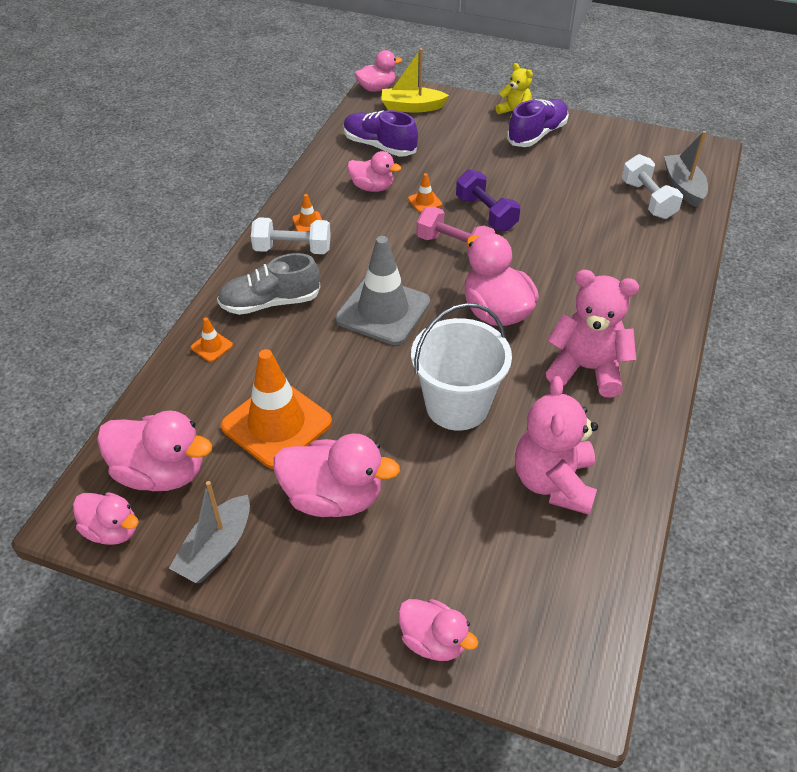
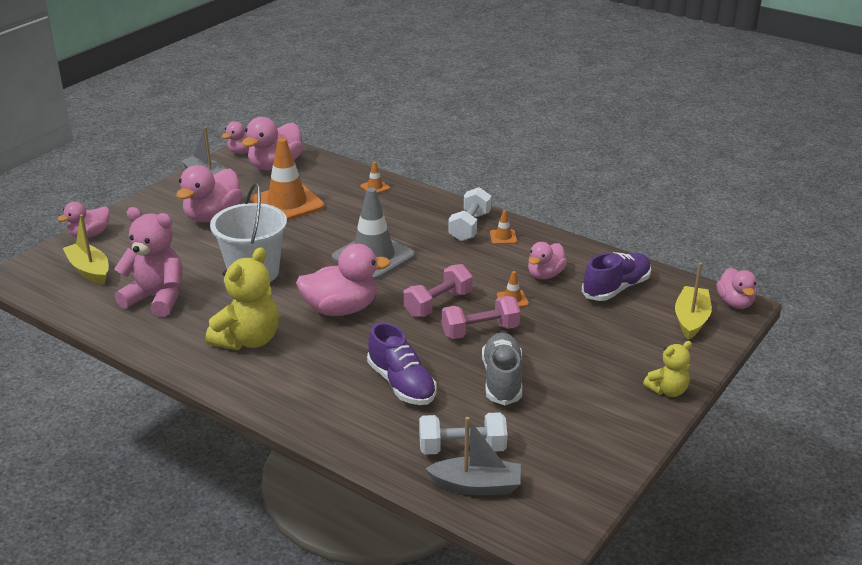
camera: 105 degrees right, 15 degrees down
(270, 303) = (409, 212): grey shoe -> grey shoe (502, 380)
(486, 213) = (480, 331): purple dumbbell -> pink dumbbell
(526, 591) = (89, 270): none -> yellow boat
(537, 134) = (617, 397): purple shoe -> purple shoe (401, 384)
(586, 369) = (248, 340): pink teddy bear -> yellow teddy bear

